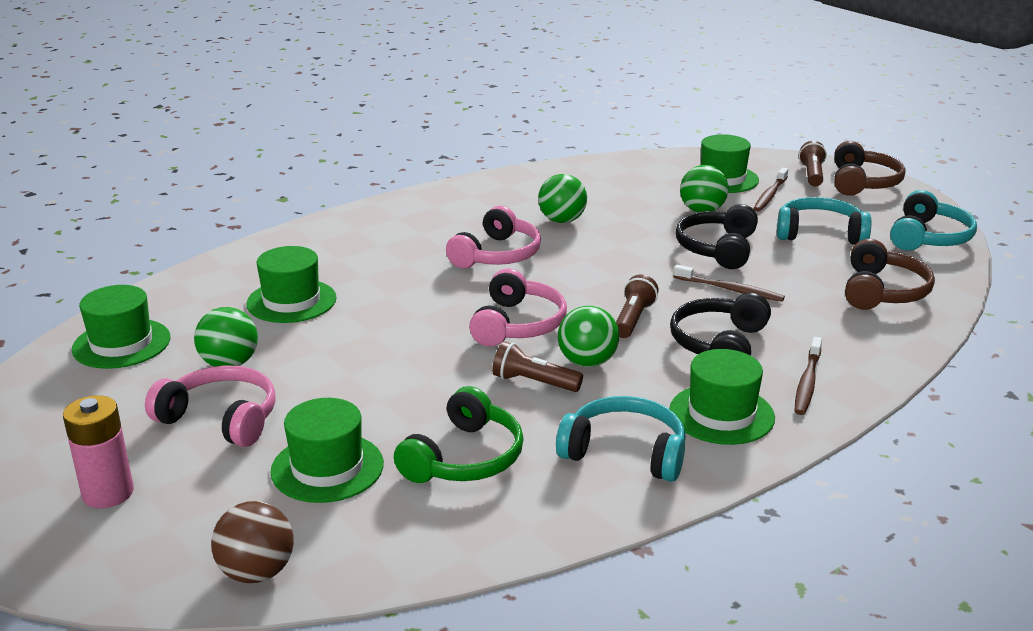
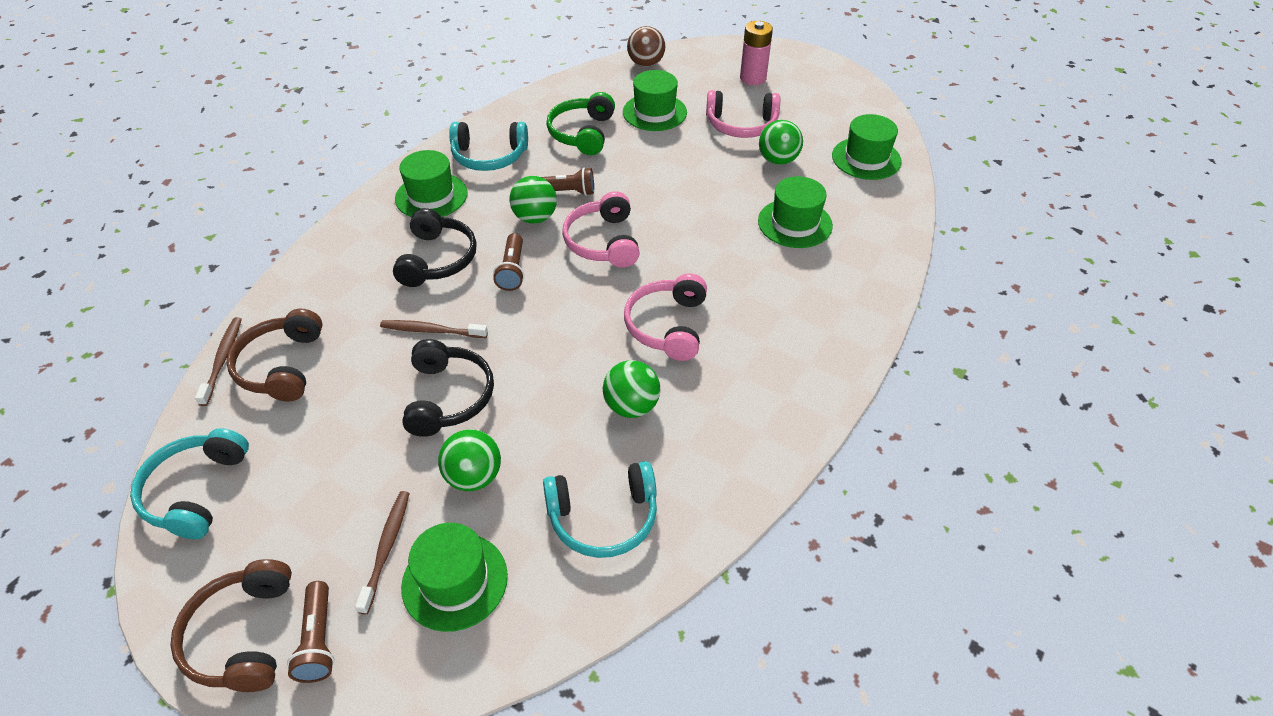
camera: 160 degrees right, 20 degrees up
(807, 383) = (369, 236): brown toothbrush -> brown toothbrush (223, 359)
(820, 233) = (330, 462): turquoise headphones -> turquoise headphones (603, 517)

